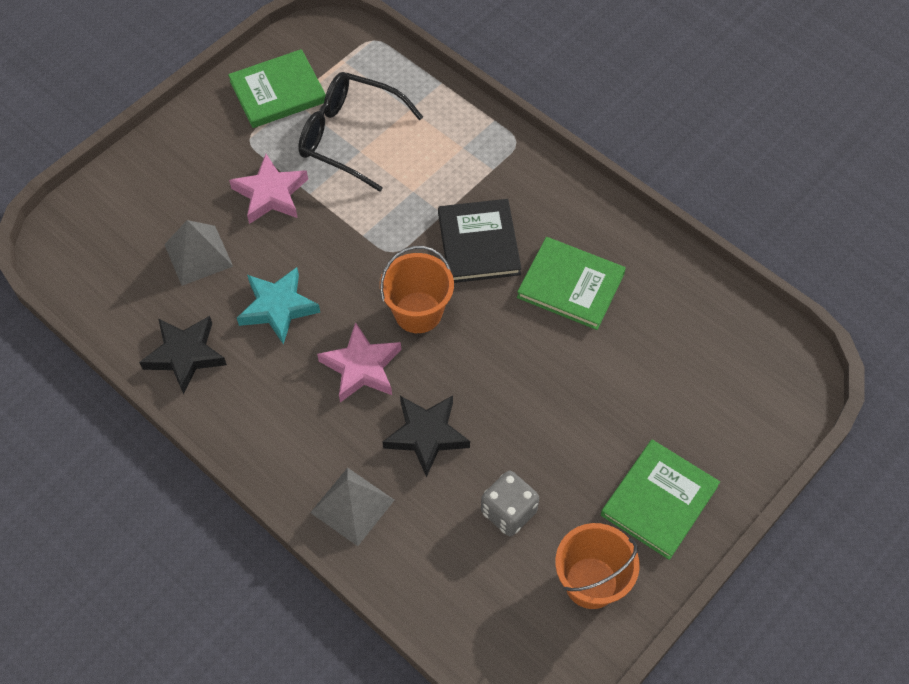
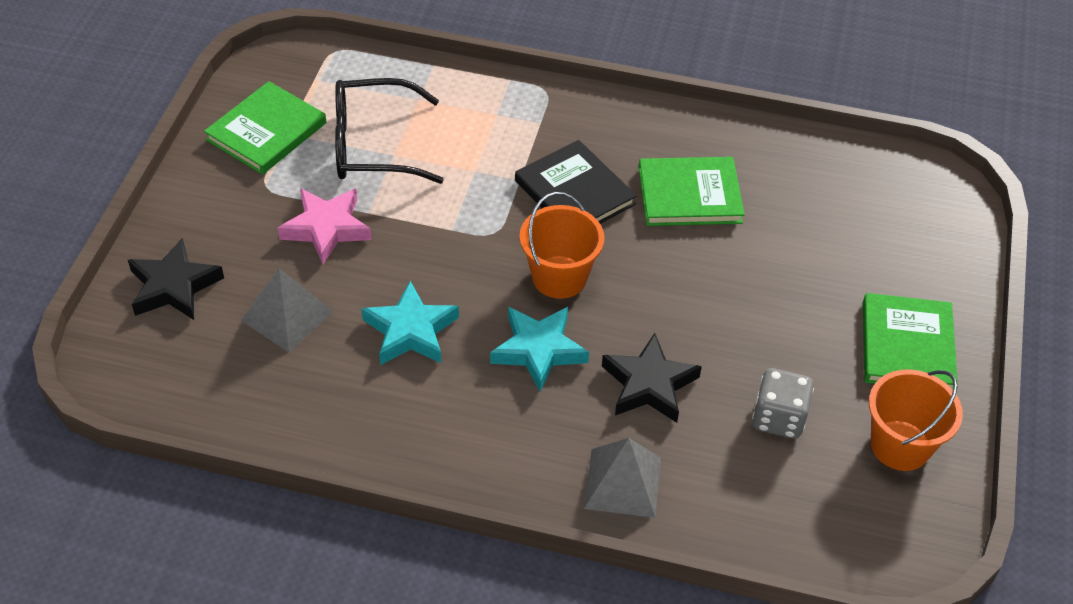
camera: 30 degrees left, 10 degrees down
(185, 355) = (341, 417): black star -> black star (174, 286)
(361, 367) = (538, 350): pink star -> turquoise star

